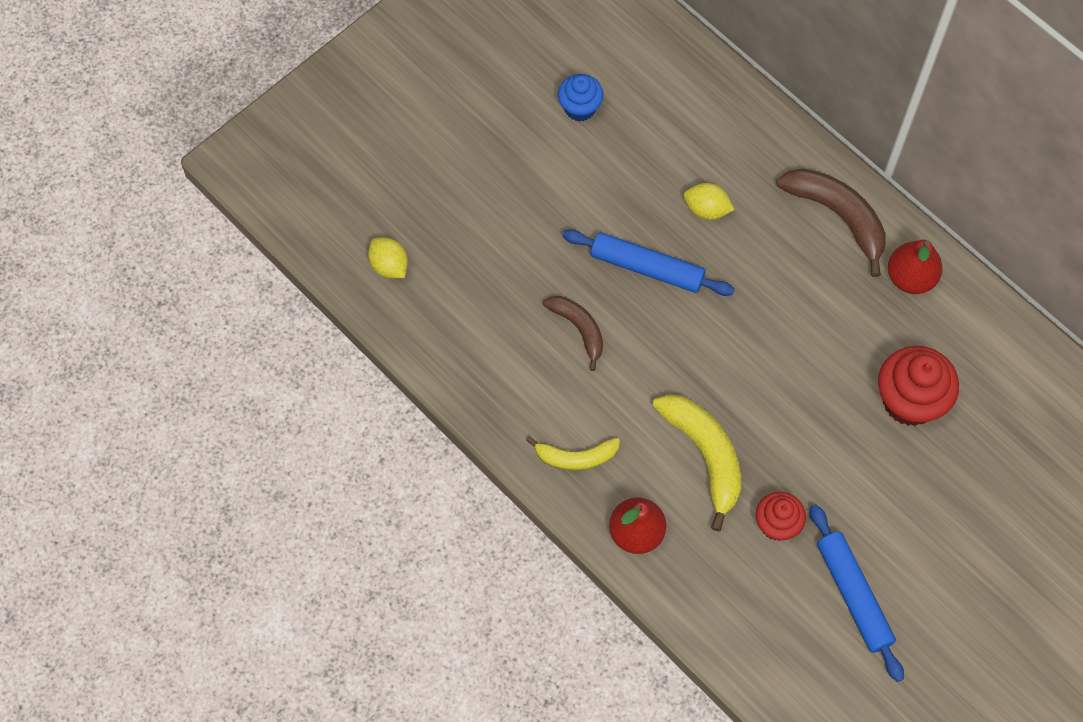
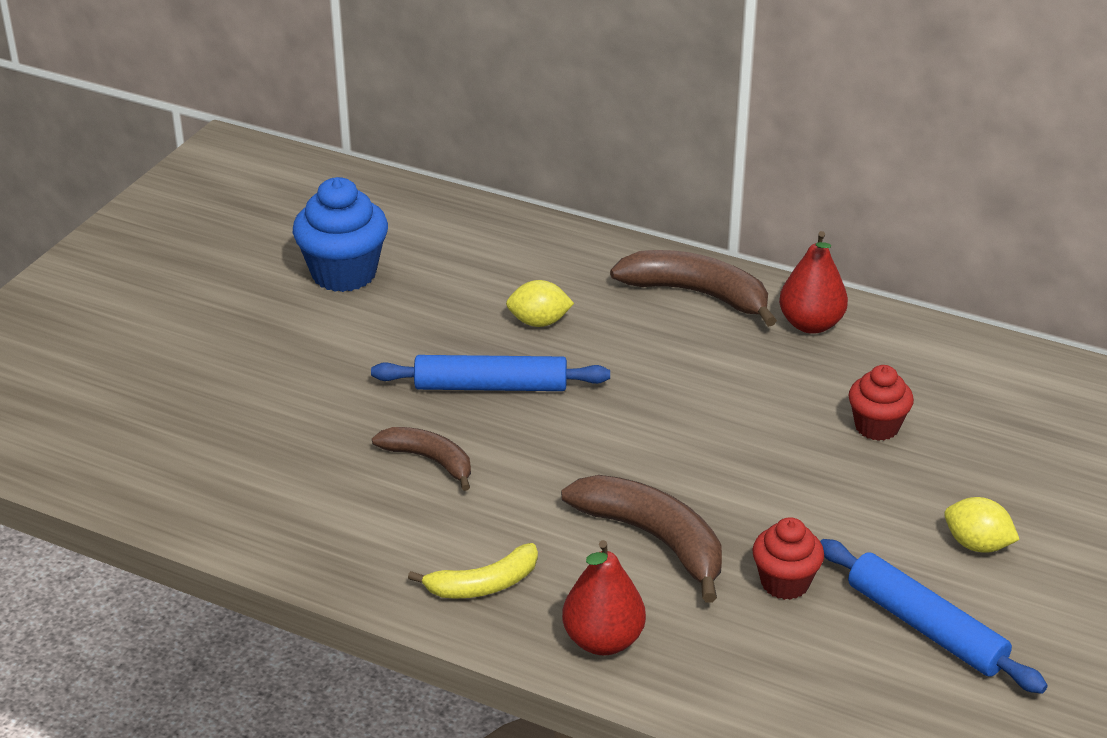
camera: 20 degrees left, 30 degrees down
(389, 266) = (150, 460): yellow lemon -> yellow lemon (977, 545)
(580, 108) = (344, 273): blue cupcake -> blue cupcake, size x1.63
(704, 455) = (653, 539): yellow banana -> brown banana
(909, 401) = (877, 427): red cupcake -> red cupcake, size x0.61

